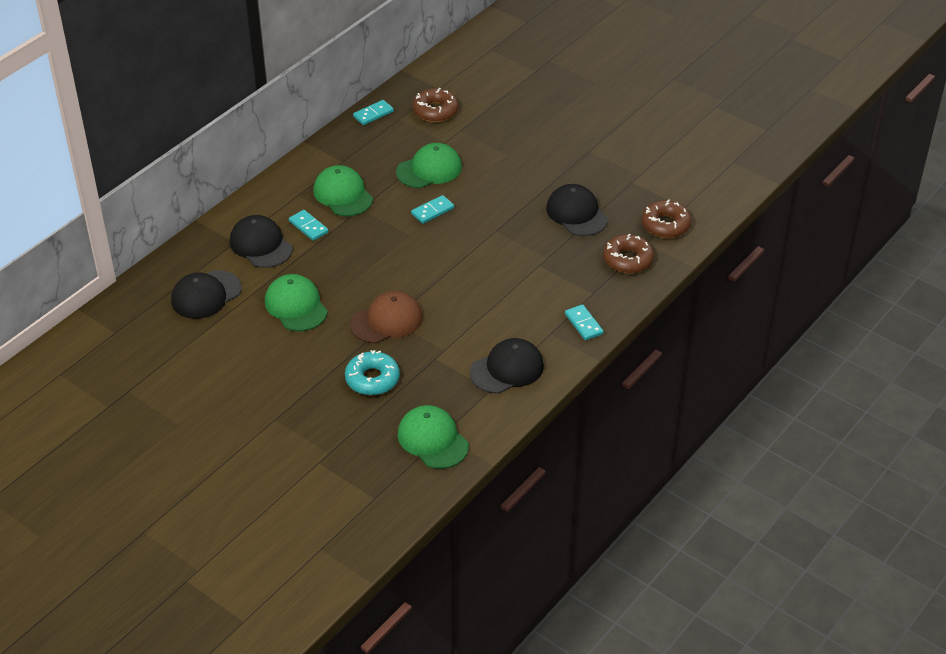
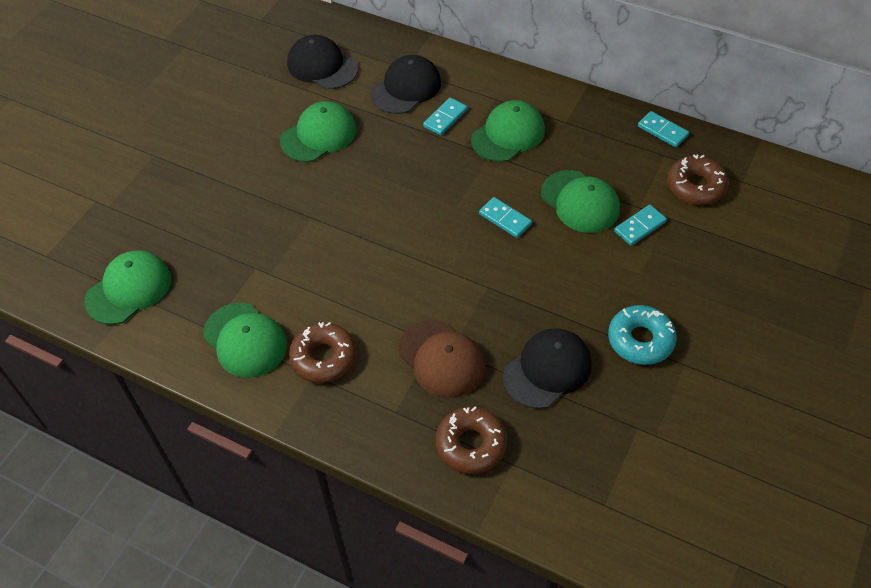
camera: 80 degrees right, 10 degrees up
(372, 379) = (216, 219): turquoise donut -> turquoise donut (640, 340)
(386, 321) = (308, 214): brown cap -> brown cap (441, 359)
(507, 369) = (245, 340): black cap -> green cap
(583, 324) = (335, 409): turquoise domino -> turquoise domino (639, 226)
(665, 225) = (557, 484): brown donut -> brown donut (323, 358)

